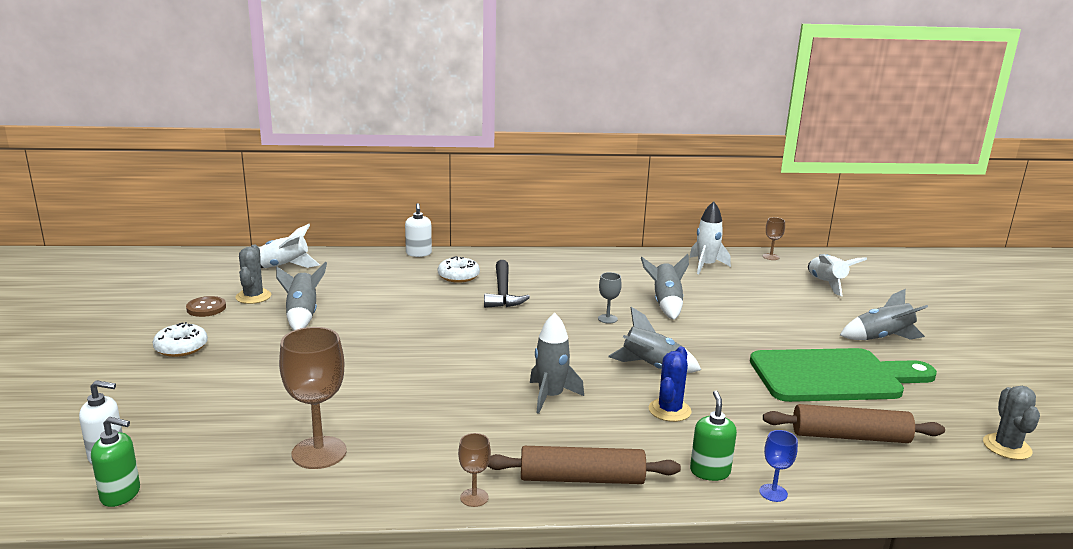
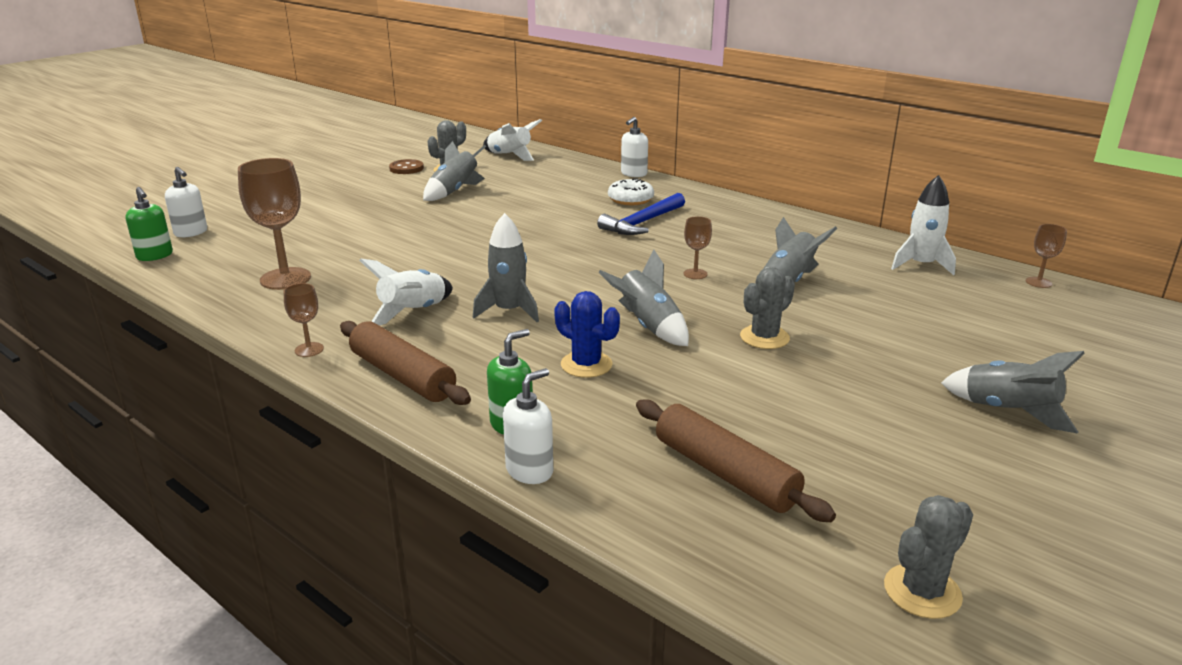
camera: 45 degrees right, 5 degrees up
(181, 347) = (344, 187): white donut -> none
(503, 292) = (642, 223): black hammer -> blue hammer
(607, 319) = (695, 274): grey goblet -> brown goblet
(669, 410) = (586, 365): blue cactus -> blue cactus turned 60 degrees clockwise
(720, 346) = (764, 337): none -> grey cactus
(773, 493) = (530, 470): blue goblet -> white soap dispenser
(826, 284) = (1059, 333): white rocket -> white rocket (414, 312)
(833, 376) = (840, 416): green cutting board -> none

